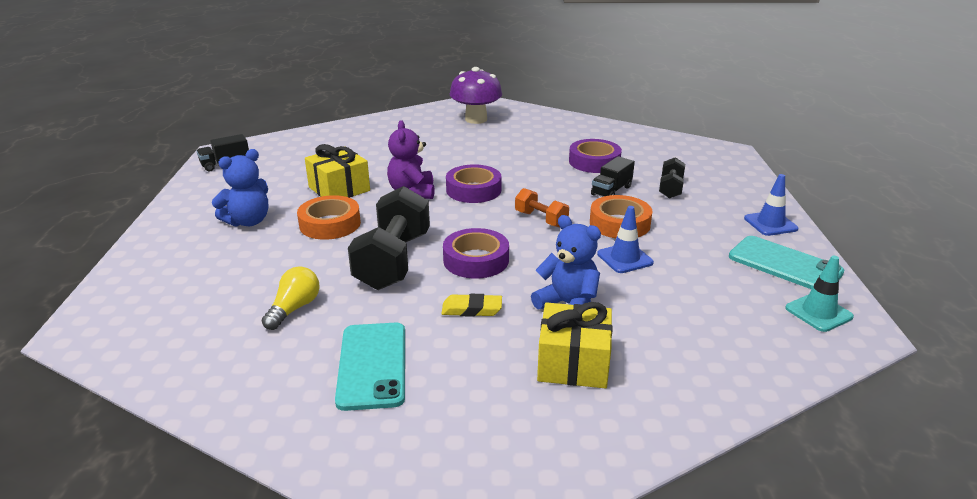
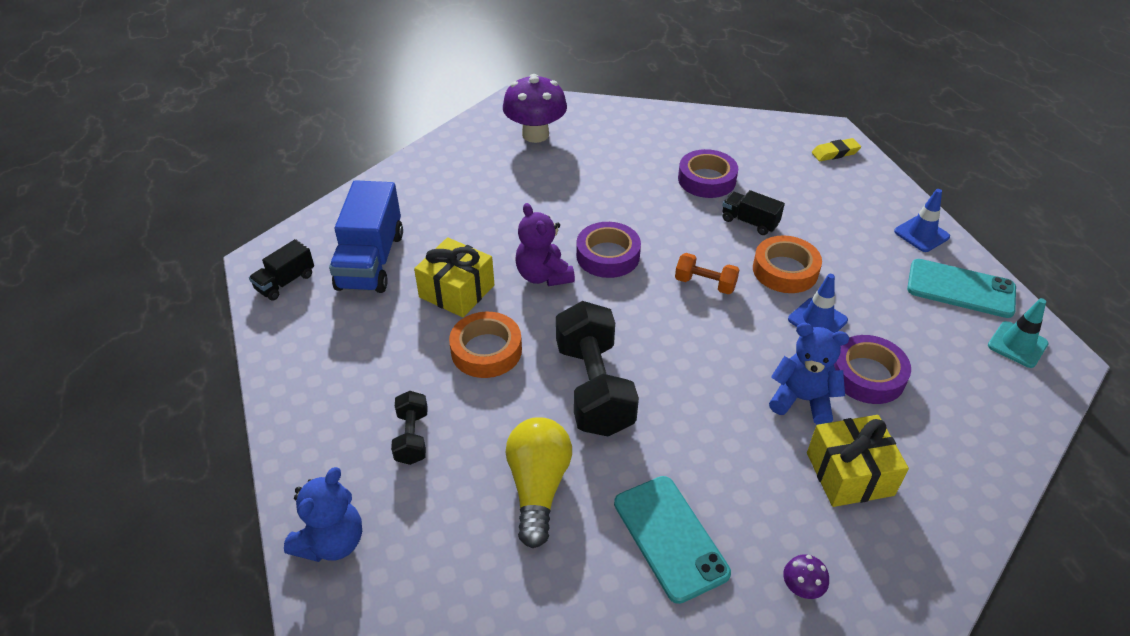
camera: 20 degrees left, 15 degrees up
(248, 221) = (388, 371): blue teddy bear -> blue teddy bear (332, 542)
(293, 163) = (371, 261): none -> blue truck
(294, 308) = (538, 487): yellow light bulb -> yellow light bulb, size x1.51
(460, 430) = (801, 588): none -> purple mushroom
(472, 309) = (716, 433): yellow eraser -> yellow eraser (835, 153)
(476, 260) = (677, 363): purple tape -> purple tape (867, 375)
(611, 191) = (749, 222): black truck -> black truck turned 105 degrees clockwise
(670, 188) = (804, 204): black dumbbell -> black dumbbell (412, 437)

